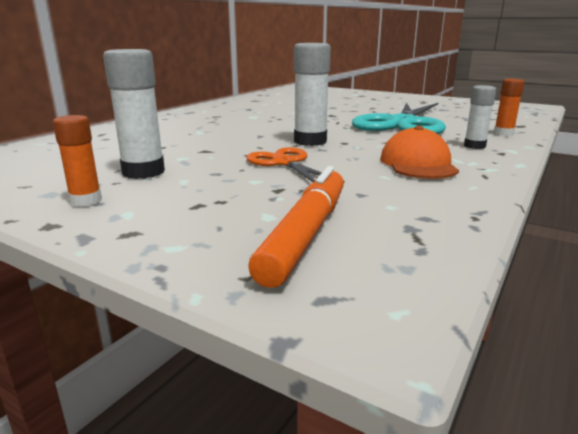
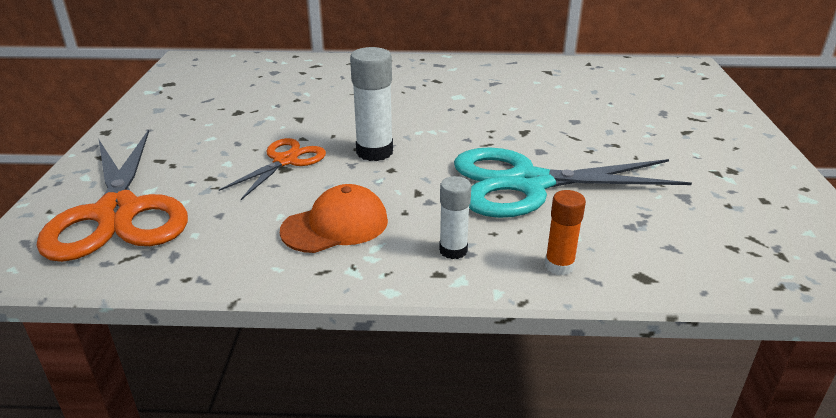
camera: 60 degrees right, 10 degrees up
(86, 200) = (149, 124): orange glue stick -> none
(143, 172) = (220, 118): white glue stick -> none
(306, 234) = (118, 212): orange marker -> orange scissors

